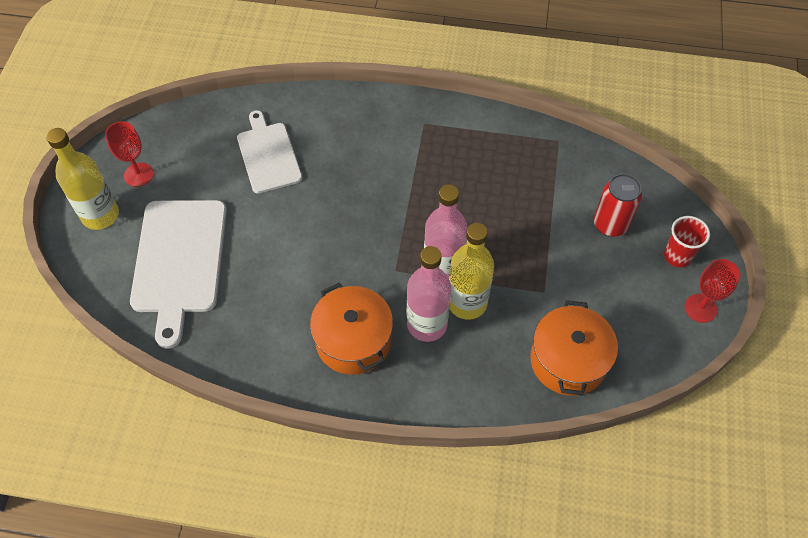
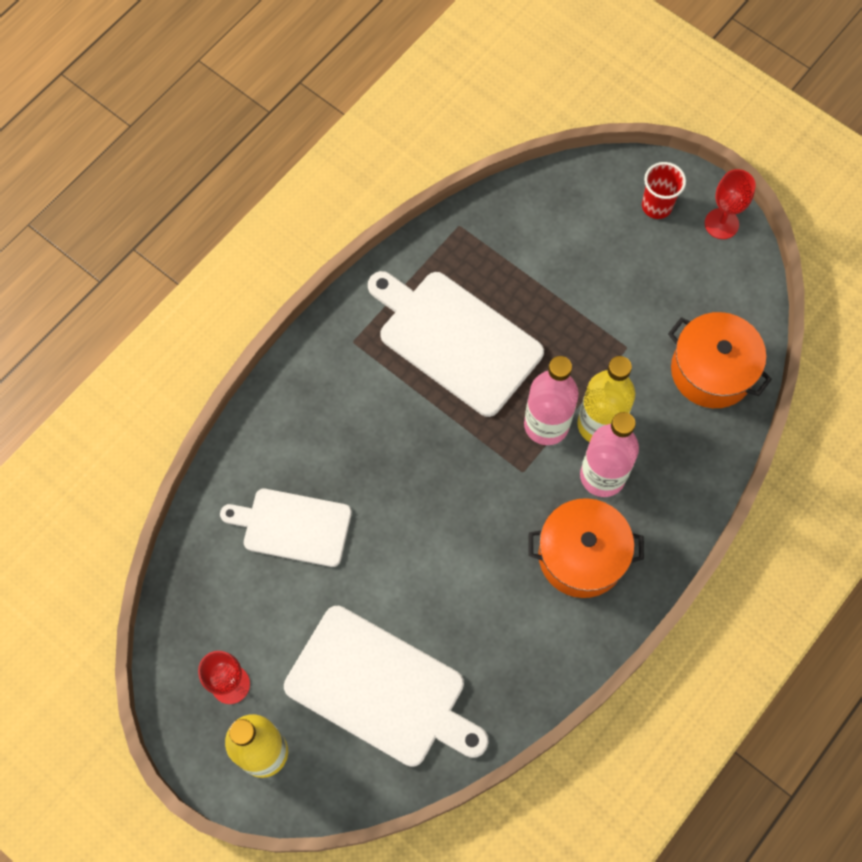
camera: 60 degrees left, 10 degrees up
(469, 180) = (455, 340): none -> white cutting board
(610, 224) = (587, 241): red can -> none

